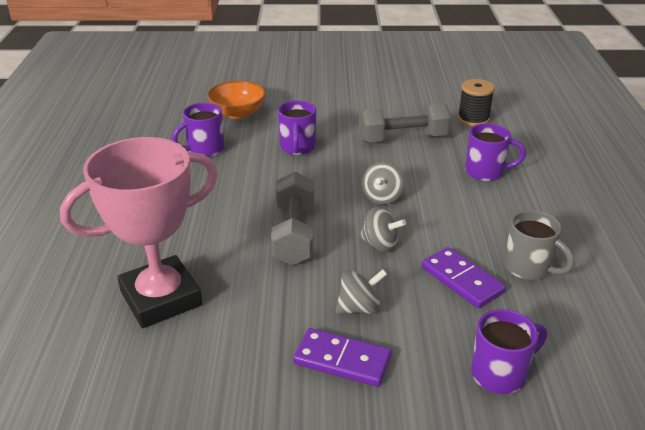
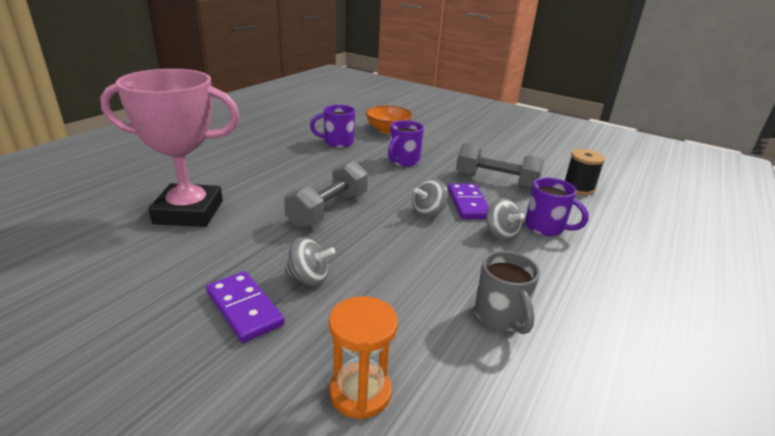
camera: 30 degrees right, 5 degrees down
(380, 244) = (384, 242): grey spinning top -> grey spinning top (500, 234)
(462, 280) = (422, 297): purple domino -> purple domino (468, 204)
(500, 374) = (360, 392): purple mug -> orange hourglass

